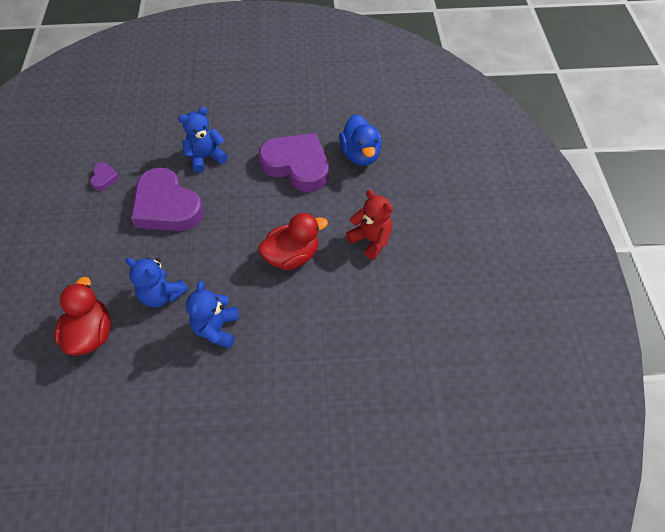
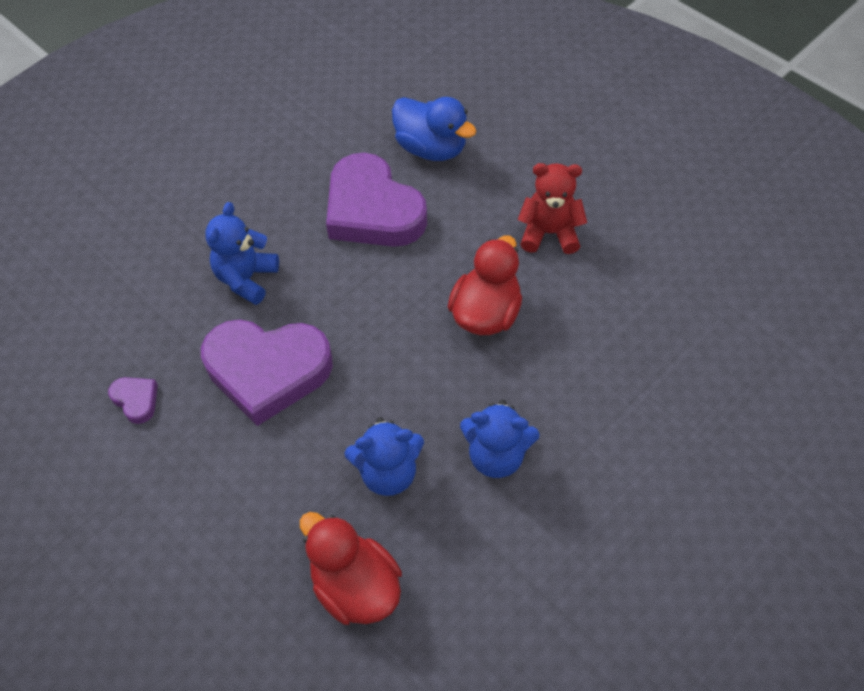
camera: 40 degrees left, 0 degrees up
(217, 328) = (496, 455): blue teddy bear -> blue teddy bear turned 45 degrees counterclockwise
(297, 165) = (372, 210): purple heart -> purple heart turned 120 degrees counterclockwise

